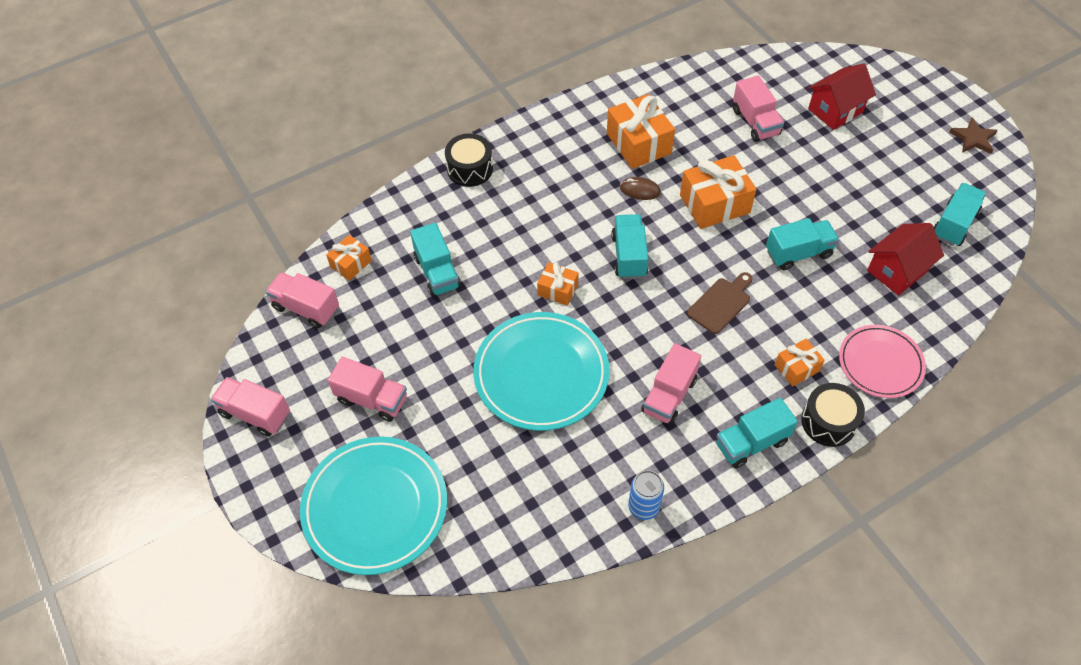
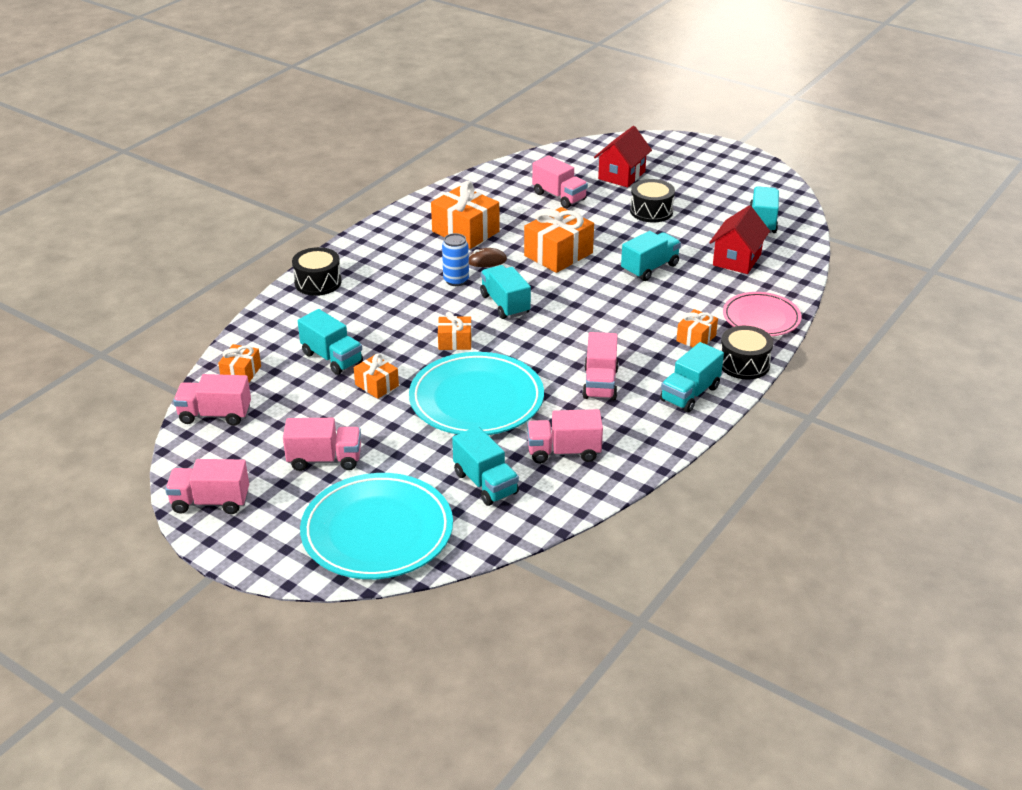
camera: 25 degrees left, 20 degrees down
(460, 322) = (376, 385): none -> orange gift
(498, 485) = (485, 483): none -> turquoise truck
(589, 473) = (563, 452): none -> pink truck
(643, 507) = (626, 460): blue can -> blue can (456, 280)
(721, 303) = (605, 315): brown cutting board -> none
(841, 172) = (651, 211): none -> black drum
(973, 138) = (743, 168): brown star -> none

